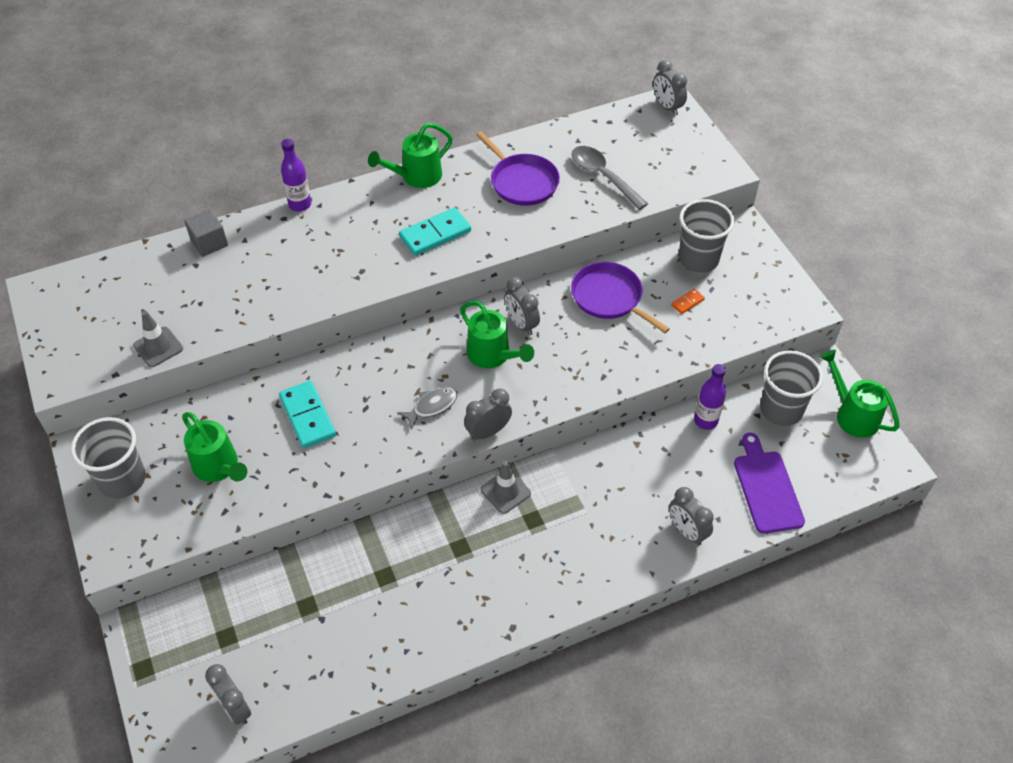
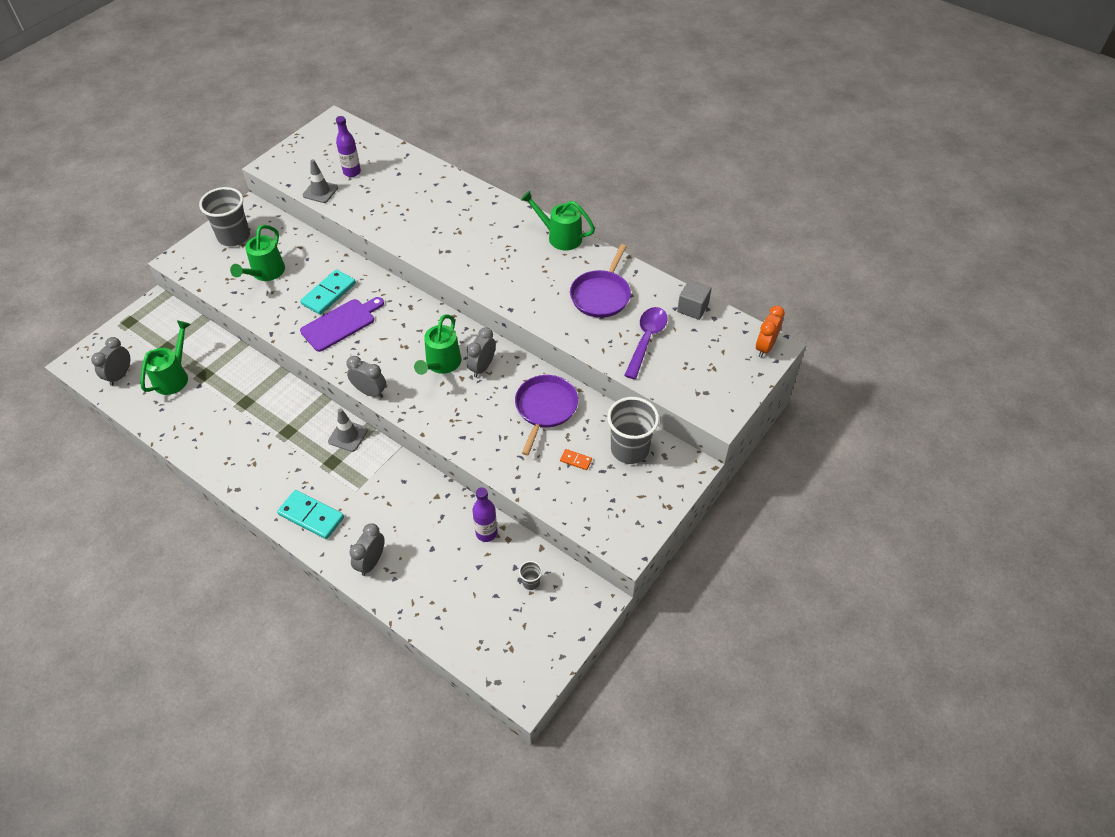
camera: 60 degrees right, 0 degrees up
(209, 243) = (421, 170): grey cube -> grey cube (692, 308)
(300, 205) = (487, 193): purple bottle -> purple bottle (352, 172)
(432, 407) = (374, 352): grey fish -> none
(435, 234) = (510, 272): turquoise domino -> turquoise domino (311, 516)
(603, 176) = (646, 340): grey spoon -> purple spoon
(667, 107) = (765, 347): grey clock -> orange clock
(766, 488) = (443, 601): purple cutting board -> purple cutting board (341, 323)
(781, 409) = (531, 582): grey cup -> grey cup, size x0.43
(852, 414) = (559, 638): green watering can -> green watering can (174, 376)

